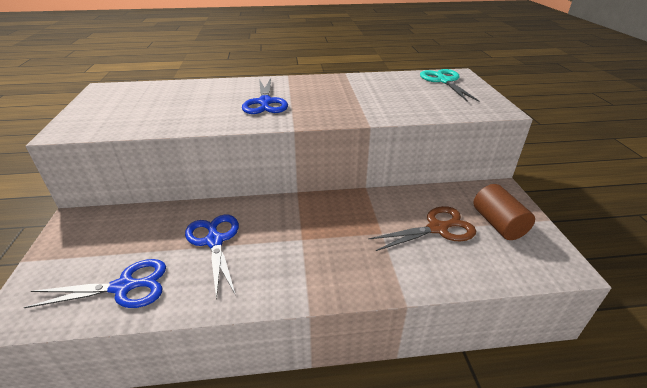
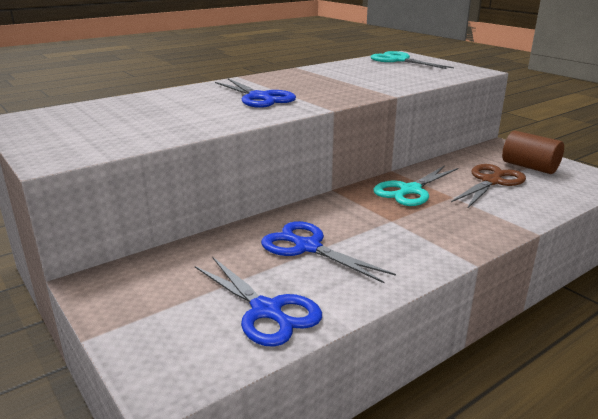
camera: 30 degrees left, 10 degrees down
(124, 287) = (267, 311): blue scissors -> blue scissors turned 90 degrees clockwise
(353, 213) = (410, 190): none -> turquoise scissors

